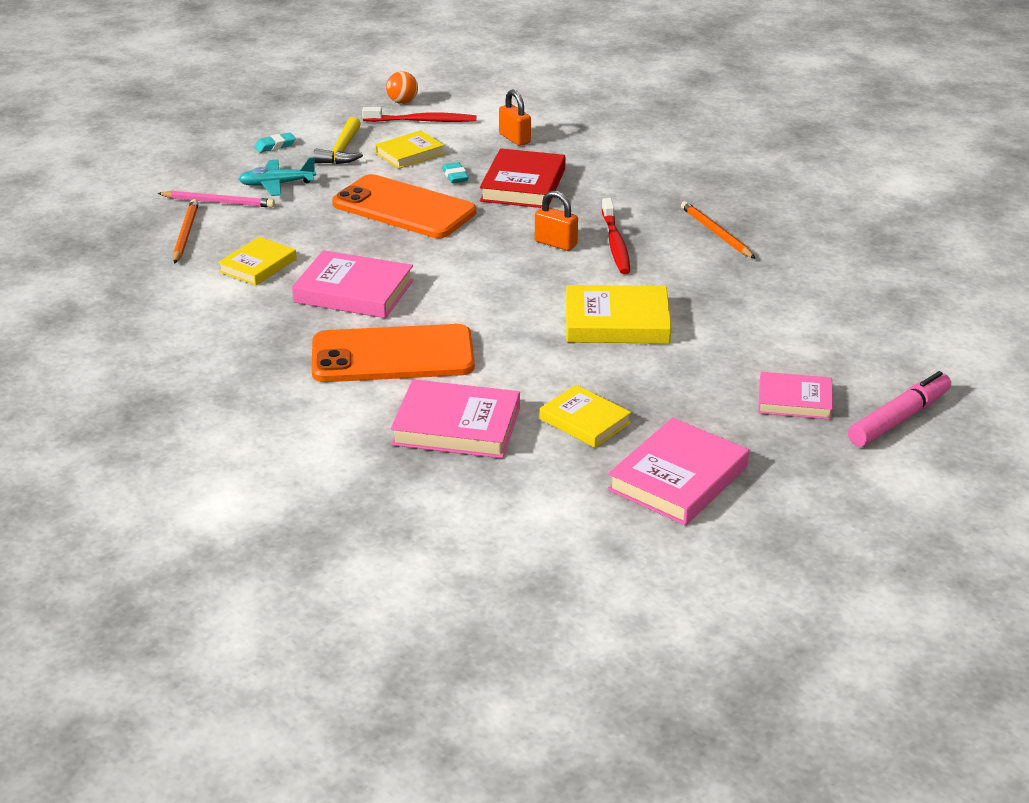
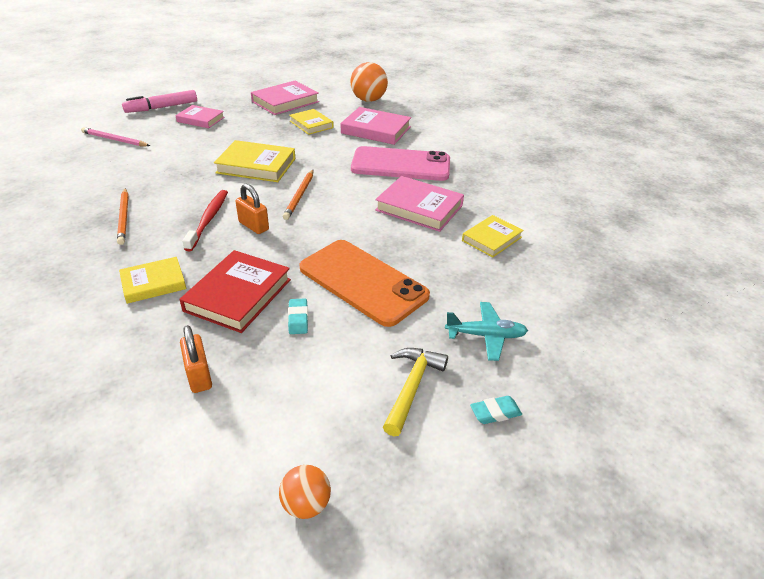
camera: 170 degrees left, 5 degrees up
(185, 234) = (561, 281): orange pencil -> orange pencil (300, 196)
(218, 202) = (542, 318): pink pencil -> pink pencil (114, 140)
(392, 355) = (401, 165): orange phone -> pink phone
(409, 153) = (333, 367): yellow book -> yellow book (153, 283)
(422, 121) = (294, 440): red toothbrush -> none
(502, 516) = (368, 100): none -> orange ball

